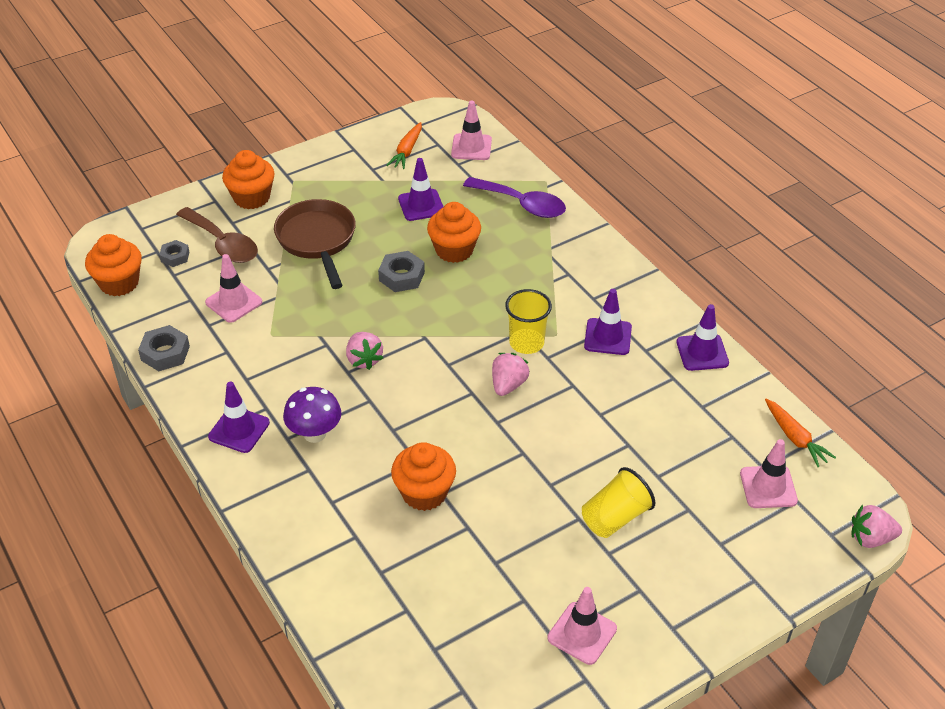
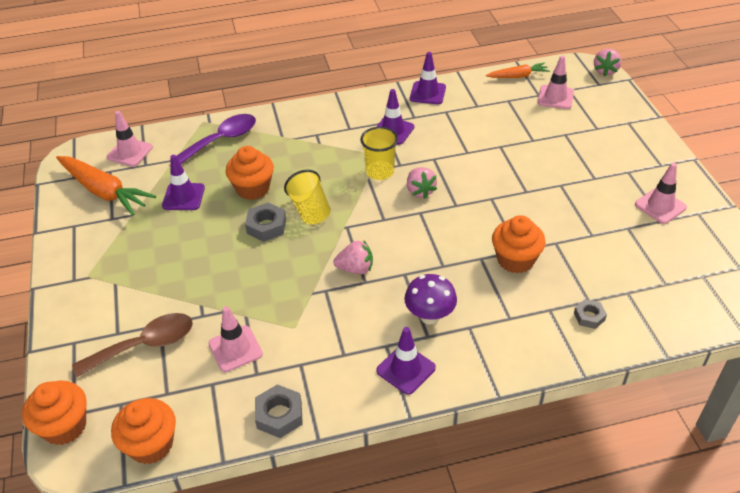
camera: 70 degrees left, 0 degrees up
(175, 256) = (139, 388): grey nut -> grey nut (589, 316)
(251, 198) = (90, 312): orange cupcake -> orange cupcake (64, 426)
(317, 240) = (186, 273): brown pan -> none
(407, 151) = (104, 191): orange carrot -> orange carrot, size x1.77
(508, 385) = (420, 191): pink strawberry -> pink strawberry turned 150 degrees counterclockwise
(615, 518) = (564, 168): yellow cup -> yellow cup (310, 210)

